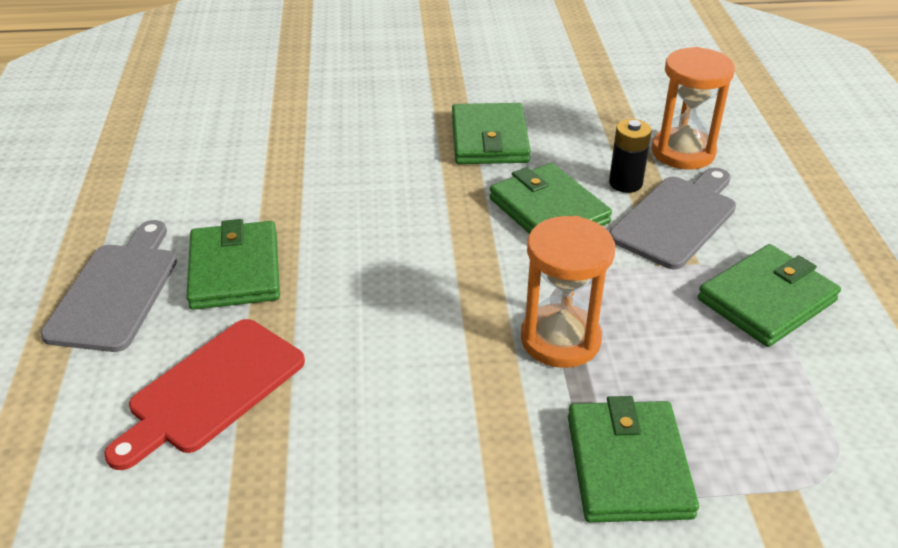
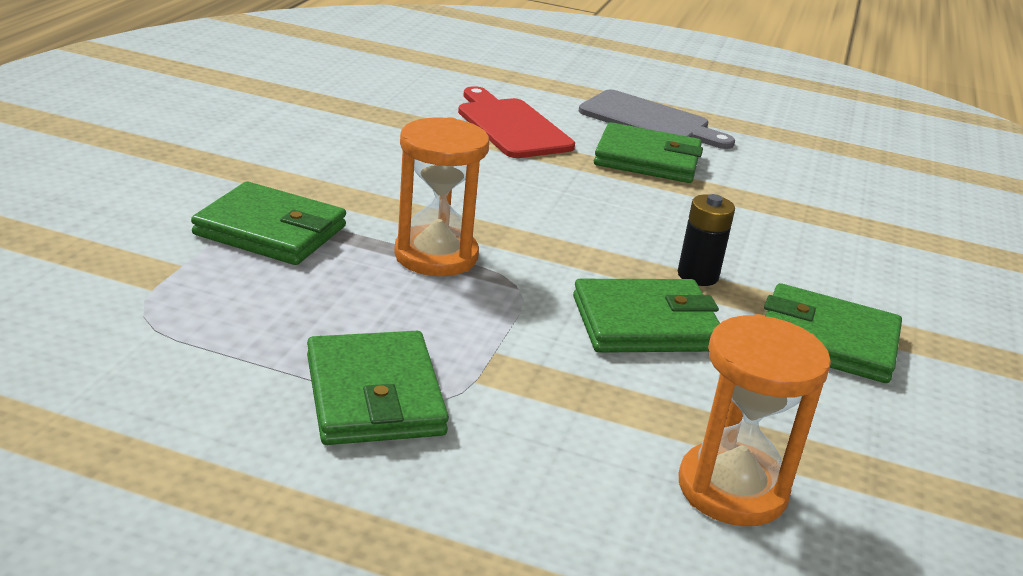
camera: 110 degrees right, 10 degrees down
(625, 183) = (674, 400): black battery -> black battery (698, 275)
(676, 218) = (572, 405): grey cutting board -> none

